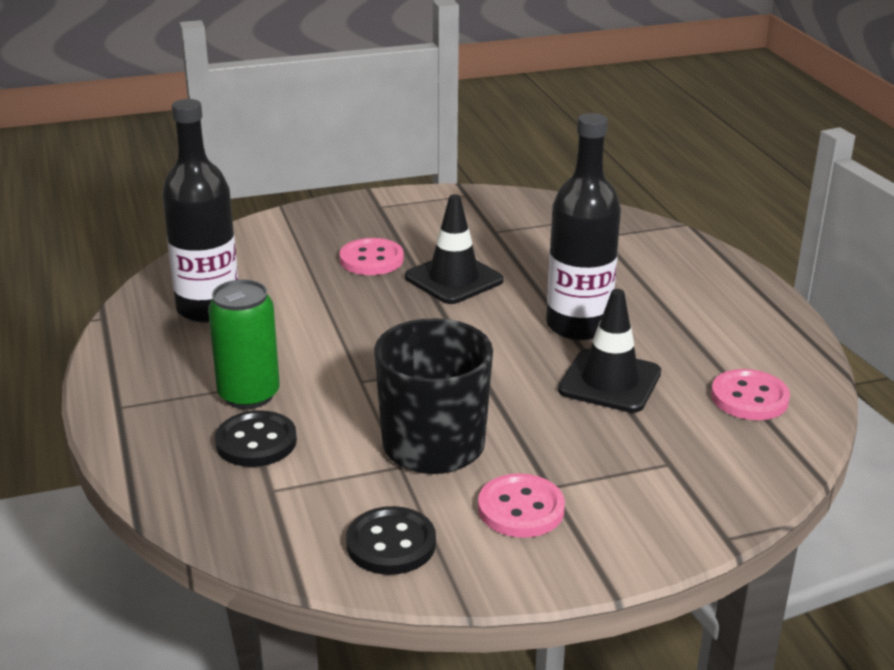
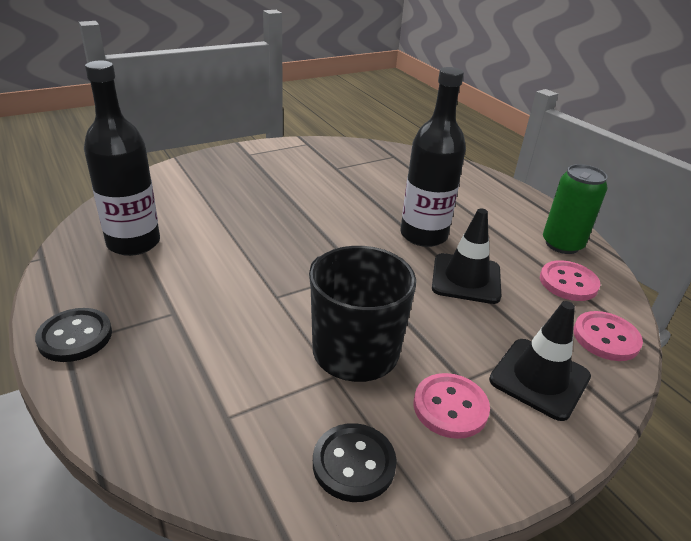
camera: 15 degrees left, 5 degrees up
(249, 395) = (184, 320): green can -> green can (562, 244)
(256, 442) = (201, 367): black button -> black button (75, 337)
(371, 259) = (255, 194): pink button -> pink button (606, 338)
(453, 279) = (320, 205): black traffic cone -> black traffic cone (539, 378)

